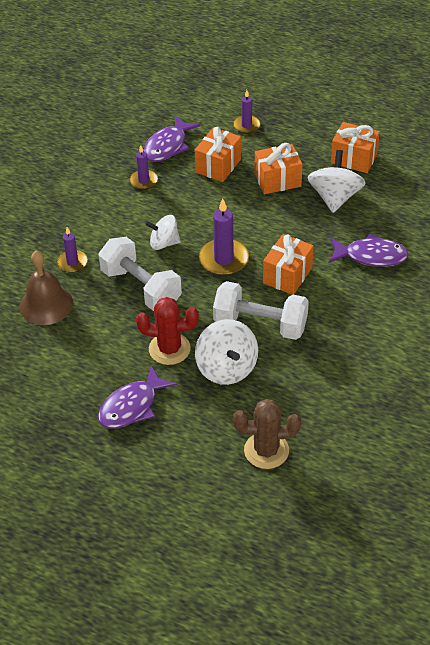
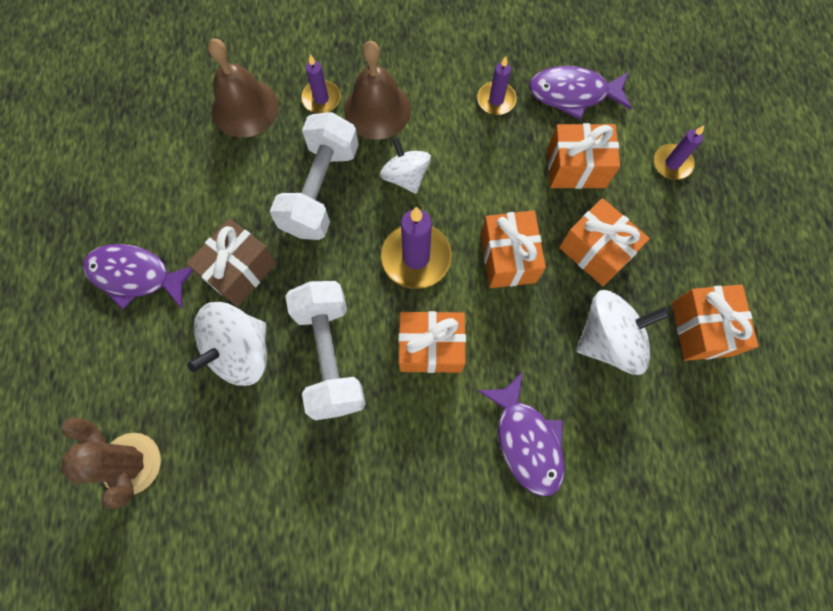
camera: 60 degrees right, 25 degrees up
(104, 238) = (377, 109): none -> brown bell
(169, 349) = (240, 271): red cactus -> brown gift
(254, 219) = (508, 258): none -> orange gift

